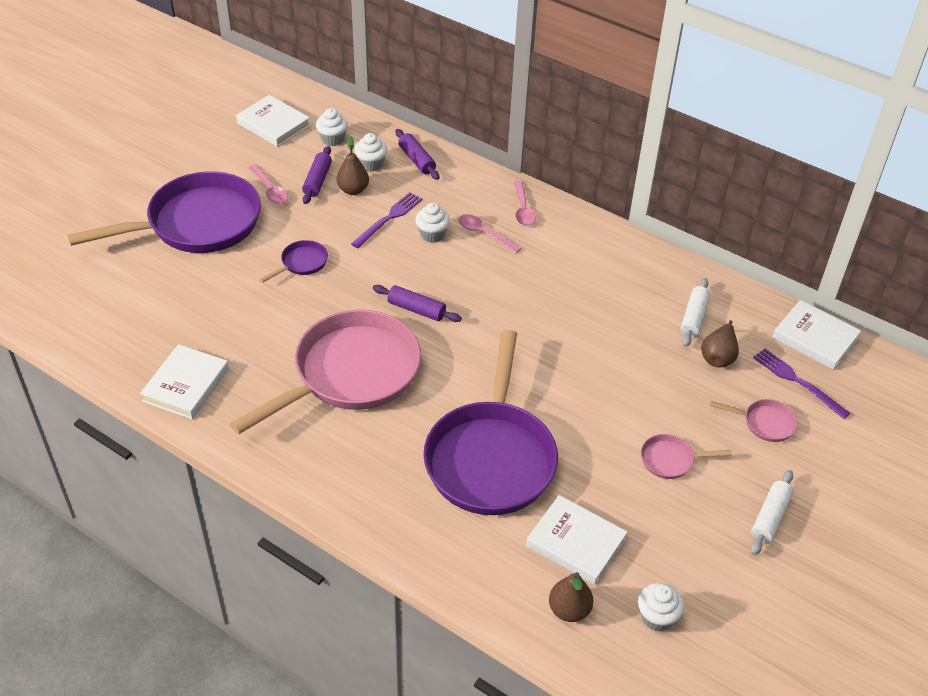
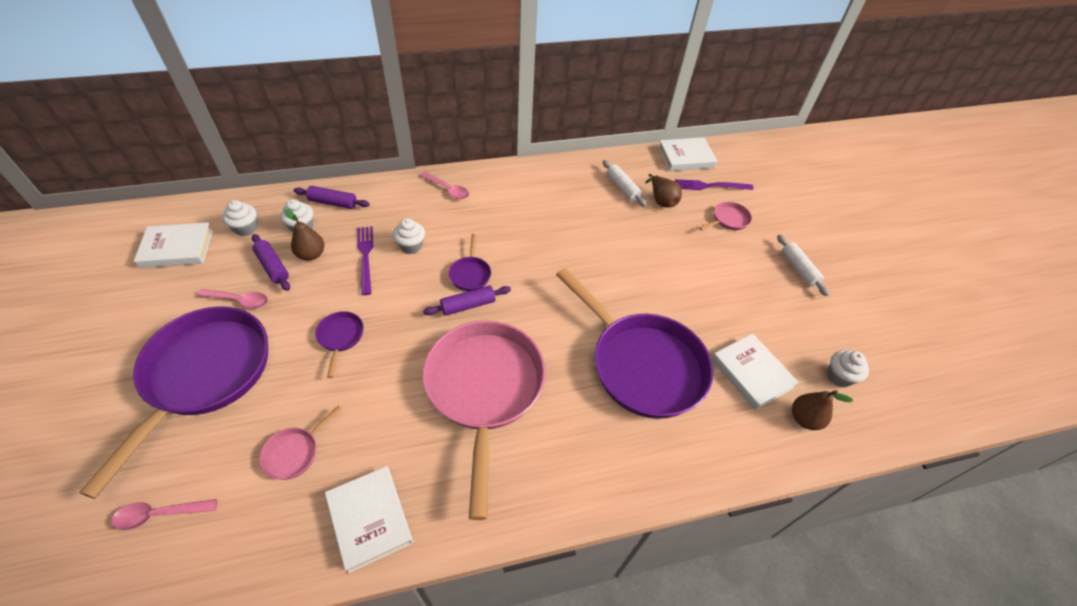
camera: 50 degrees left, 5 degrees up
(449, 288) = (470, 274): none -> purple pan
(484, 234) = (444, 221): pink spoon -> pink spoon (160, 514)
(575, 543) = (751, 373): white book -> white book turned 75 degrees clockwise
(670, 460) = (721, 278): pink pan -> pink pan (294, 452)

